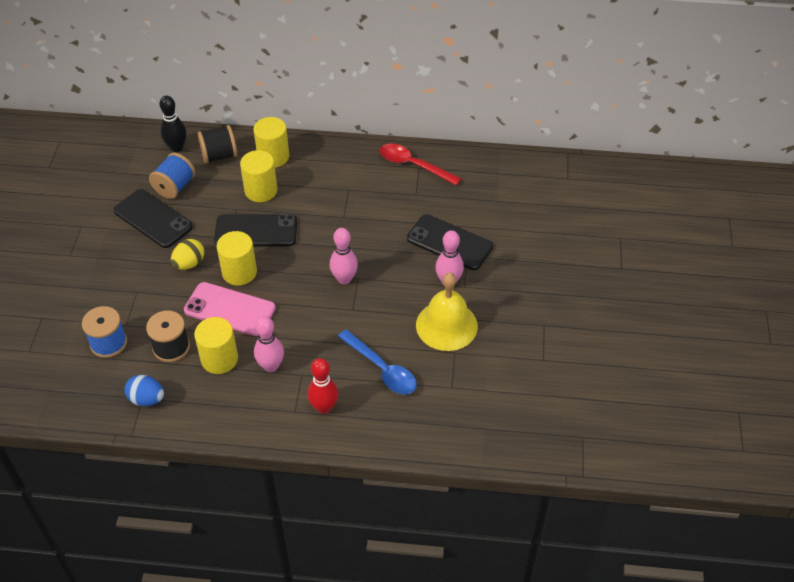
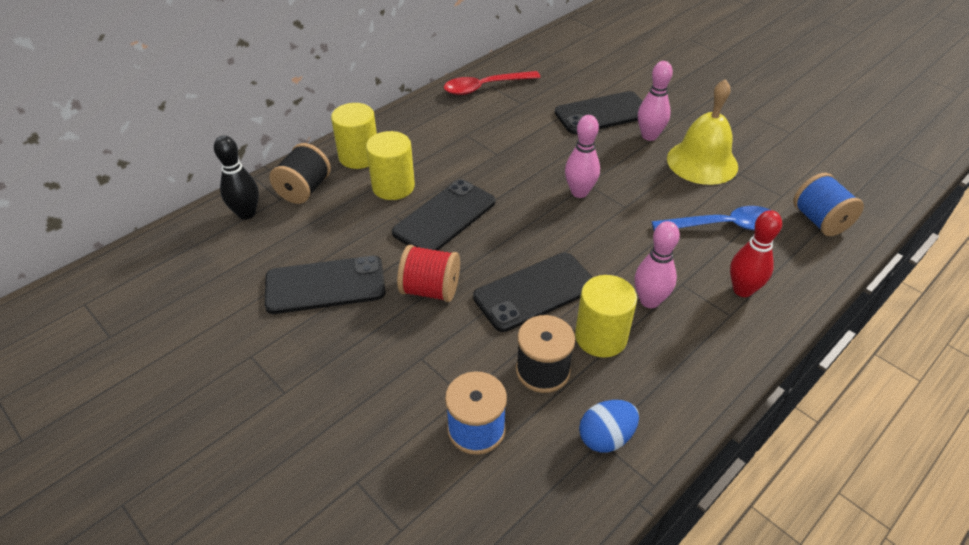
camera: 50 degrees left, 5 degrees down
(174, 187) = (301, 244): blue spool -> blue spool (819, 221)
(189, 263) = (430, 290): yellow egg -> red spool
(230, 309) = (535, 292): pink phone -> black phone
(239, 272) = (489, 258): yellow cylinder -> none

